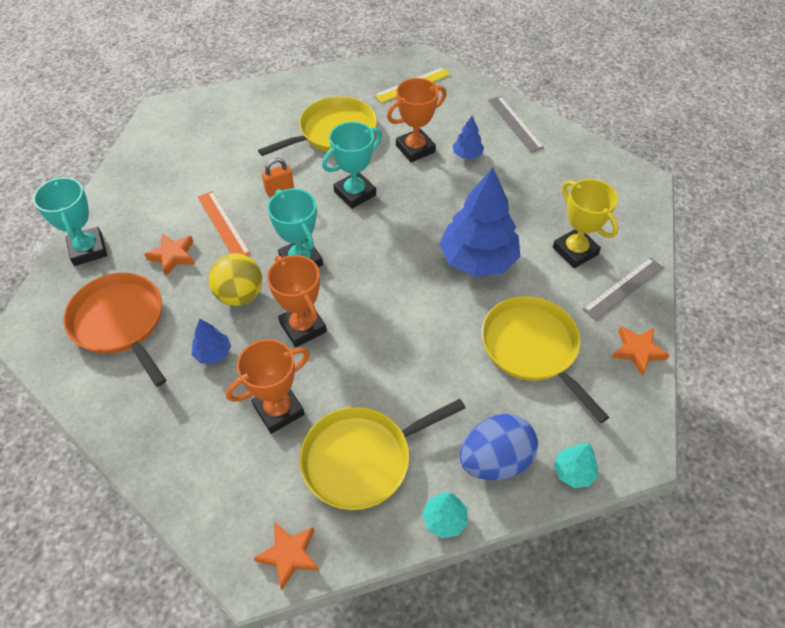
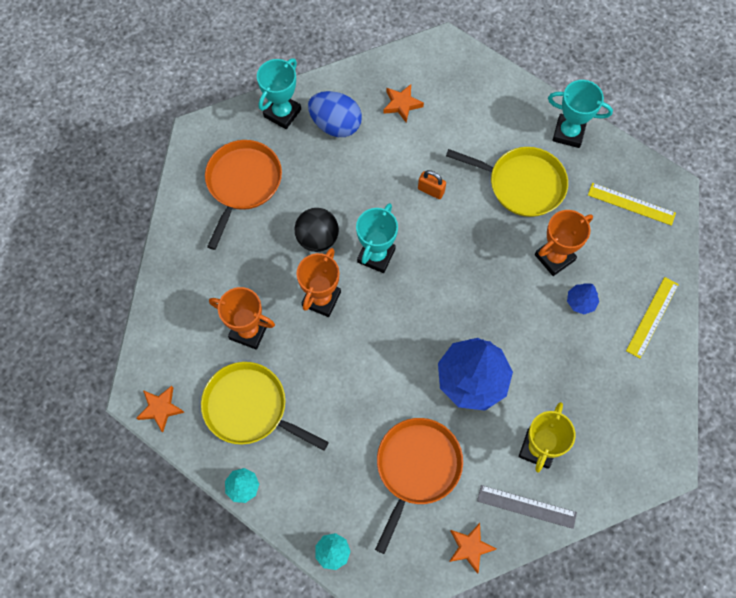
camera: 55 degrees right, 15 degrees up
(173, 256) = (317, 169): orange star -> orange star (402, 104)
(213, 353) = (261, 258): blue tree -> none
(223, 224) = (368, 179): orange ruler -> none
(240, 295) = (317, 238): yellow ball -> black ball
(355, 193) = (469, 246): turquoise trophy -> turquoise trophy (568, 133)
(415, 149) = (554, 257): orange trophy -> orange trophy turned 60 degrees counterclockwise
(495, 460) = (306, 494): blue egg -> blue egg (335, 125)
(514, 123) = (652, 317): grey ruler -> yellow ruler
(532, 348) = (416, 467): yellow pan -> orange pan

